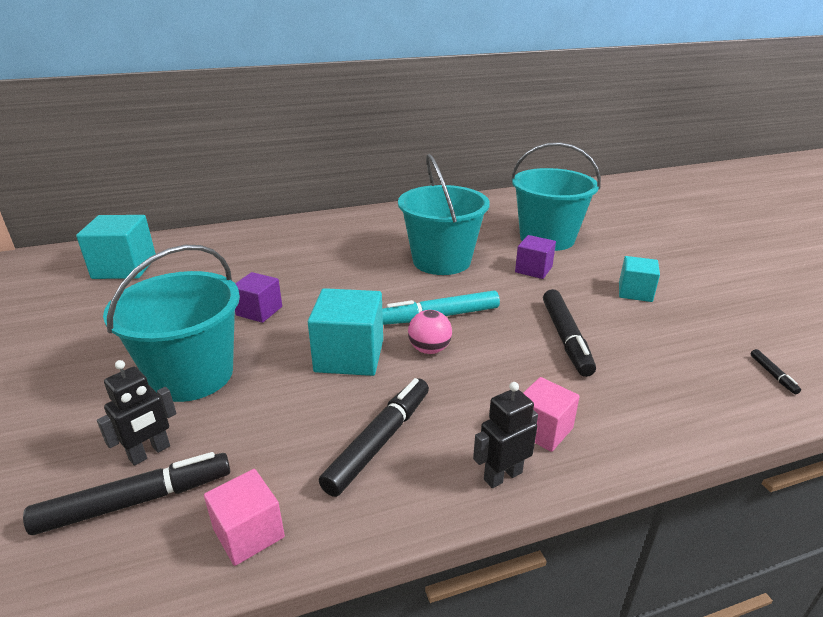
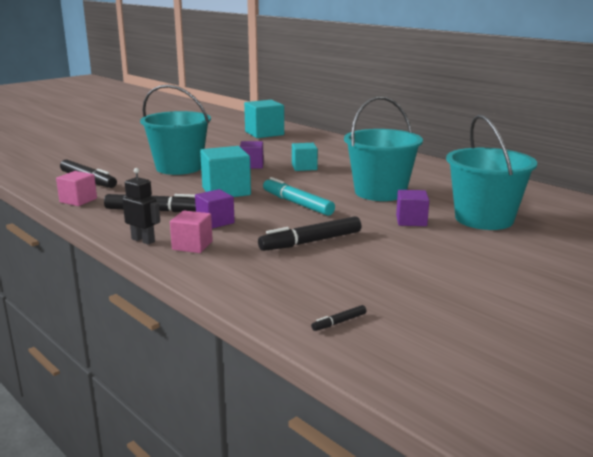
camera: 65 degrees right, 10 degrees down
(150, 453) = (118, 175): black robot -> none
(429, 349) = (253, 207): pink ball -> none
(464, 391) = (215, 222): none -> purple cube
(635, 292) = (425, 260): turquoise cube -> turquoise cube (304, 167)

